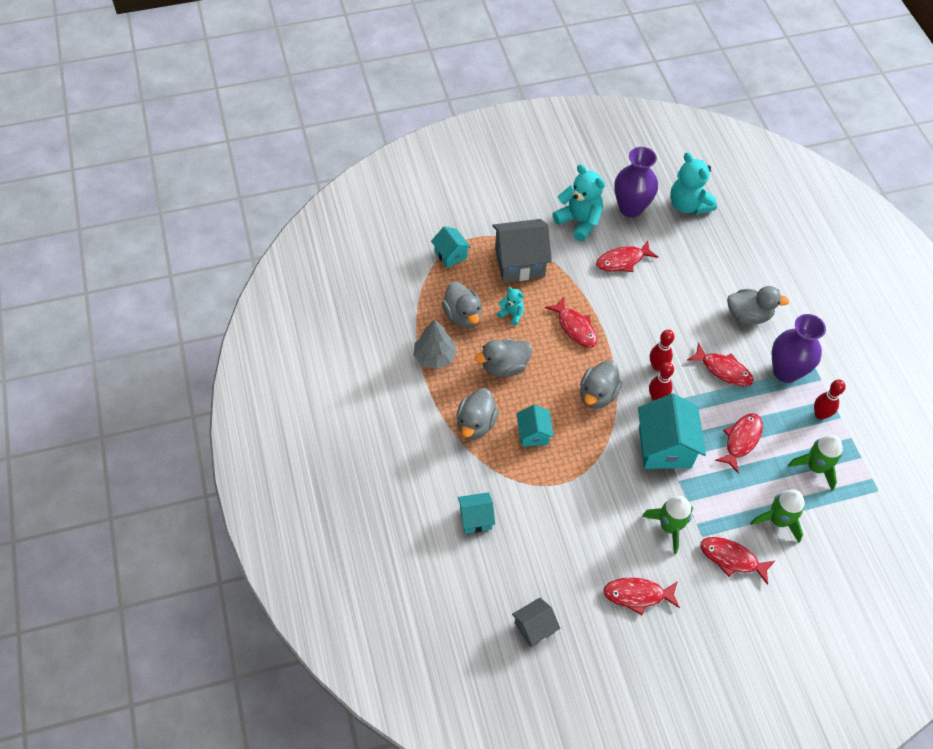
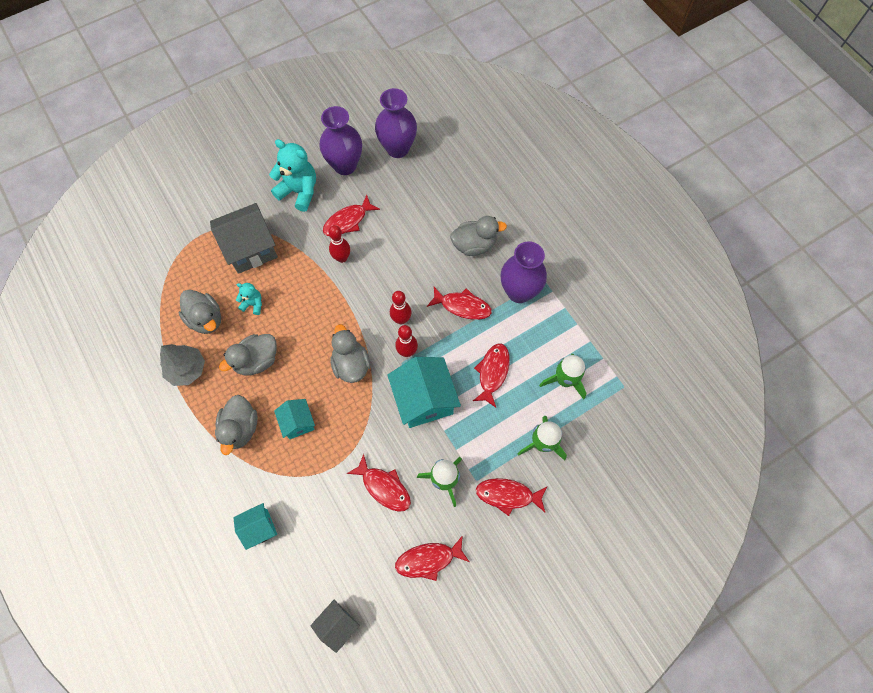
camera: 15 degrees left, 10 degrees up
(450, 255) = (182, 258): turquoise house -> none
(575, 327) = (316, 301): red fish -> red fish (384, 487)
(597, 394) = (351, 364): grey duck -> grey duck turned 150 degrees clockwise
(688, 205) = (397, 148): turquoise teddy bear -> purple vase
(820, 414) = (558, 326): red bowling pin -> red bowling pin (342, 258)

